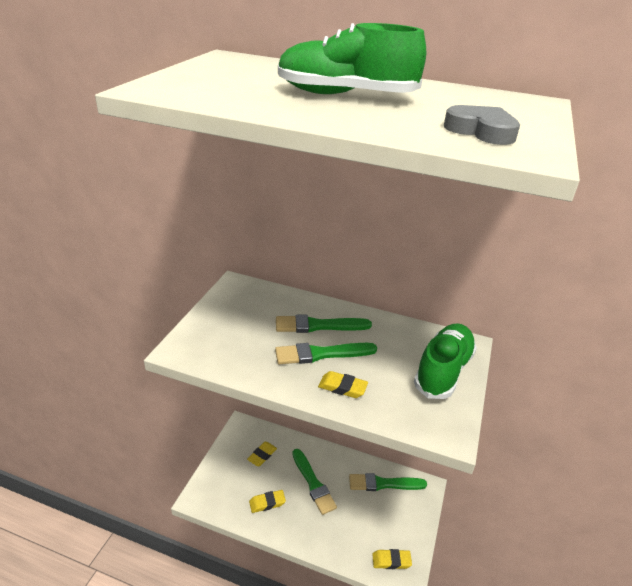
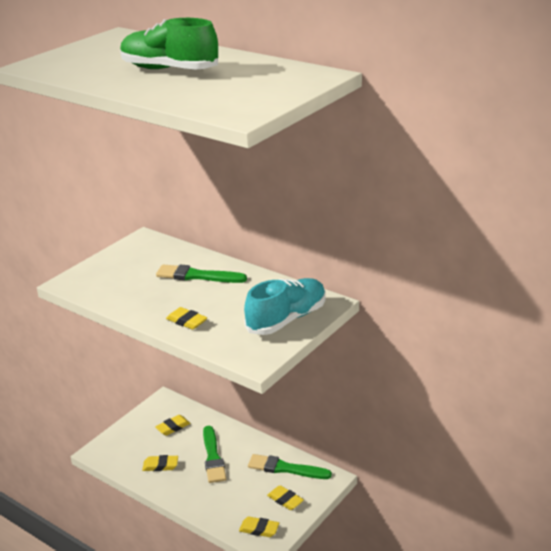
camera: 20 degrees right, 5 degrees down
(321, 354) = (185, 297): green brush -> none
(399, 520) = (285, 500): none -> yellow eraser
(443, 371) = (287, 319): green shoe -> turquoise shoe
(481, 131) = (231, 99): grey heart -> none

